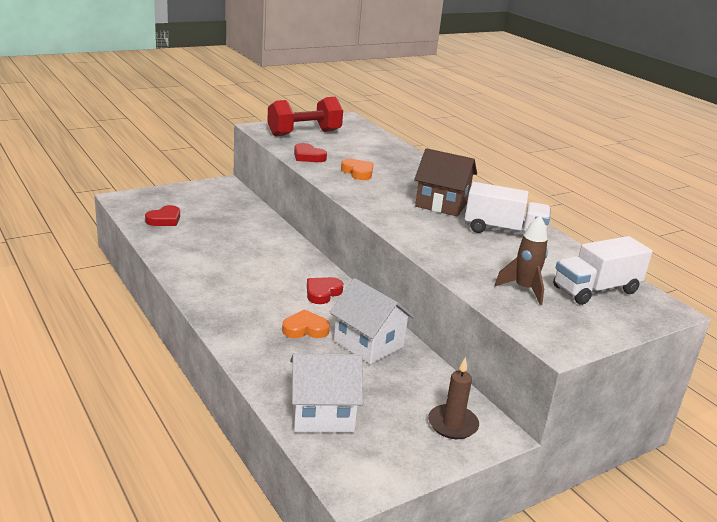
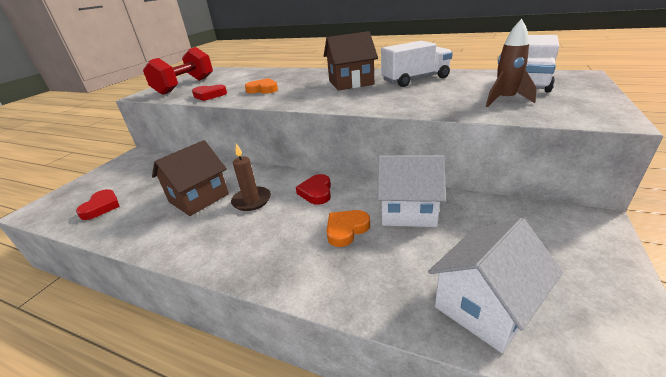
camera: 30 degrees left, 5 degrees up
(234, 249) = (199, 198): none -> brown house
(452, 424) = (566, 236): brown candle -> brown candle (251, 200)

